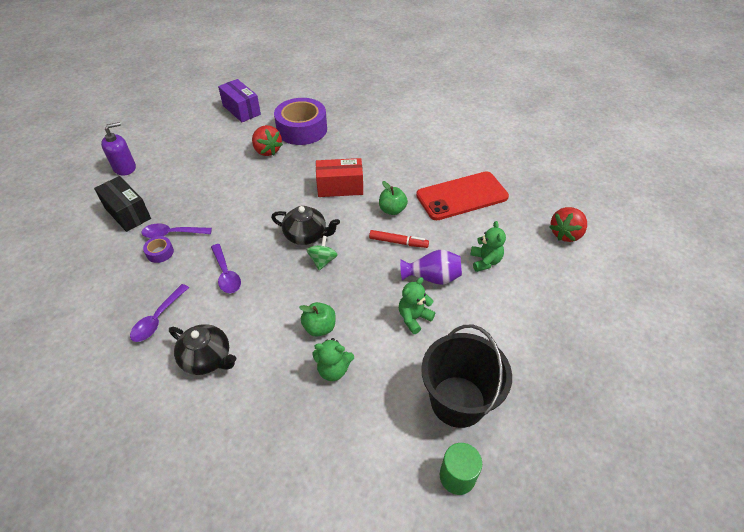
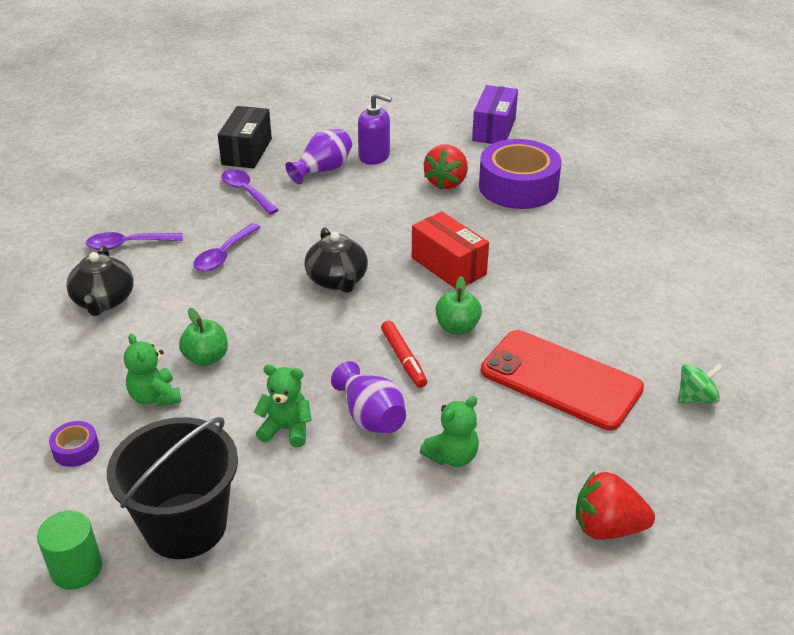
camera: 55 degrees right, 10 degrees down
(125, 168) = (308, 114): purple soap dispenser -> purple soap dispenser (374, 156)
(160, 252) = (213, 199): purple tape -> purple tape (76, 449)
(193, 190) = (323, 170): none -> purple vase
(322, 261) = (309, 312): green spinning top -> green spinning top (696, 398)

